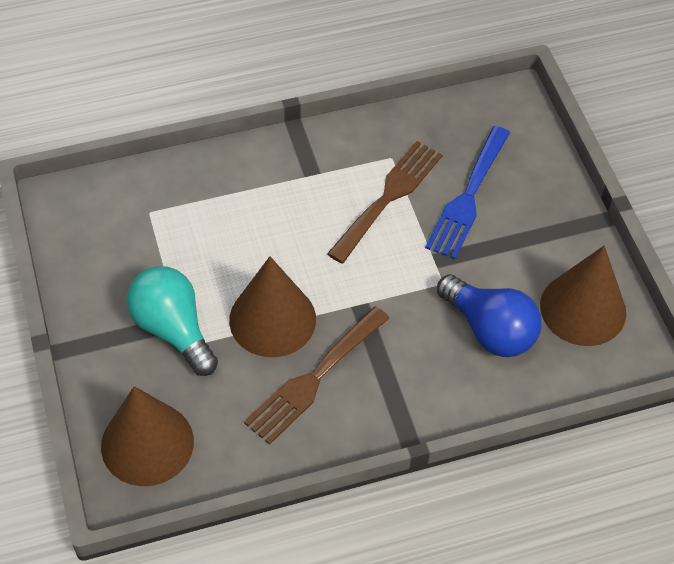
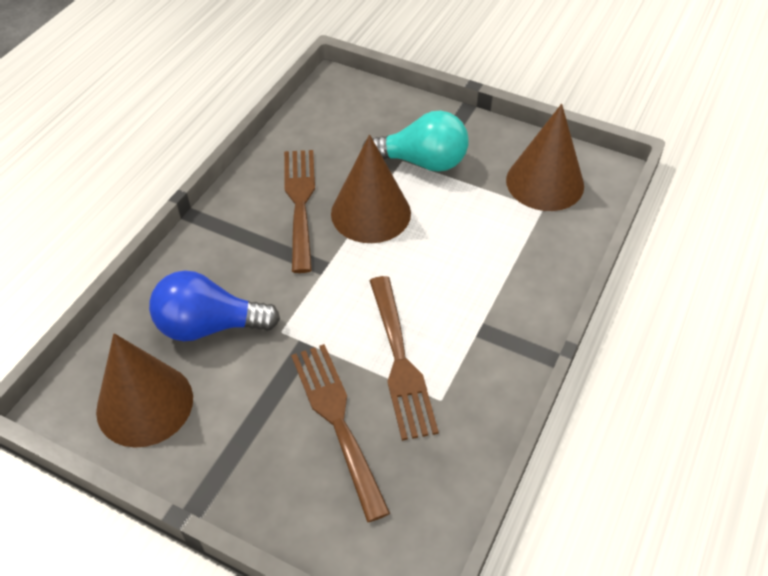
camera: 135 degrees right, 5 degrees down
(147, 443) = (354, 106): brown cone -> brown cone (545, 182)
(468, 197) = (337, 420): blue fork -> brown fork

